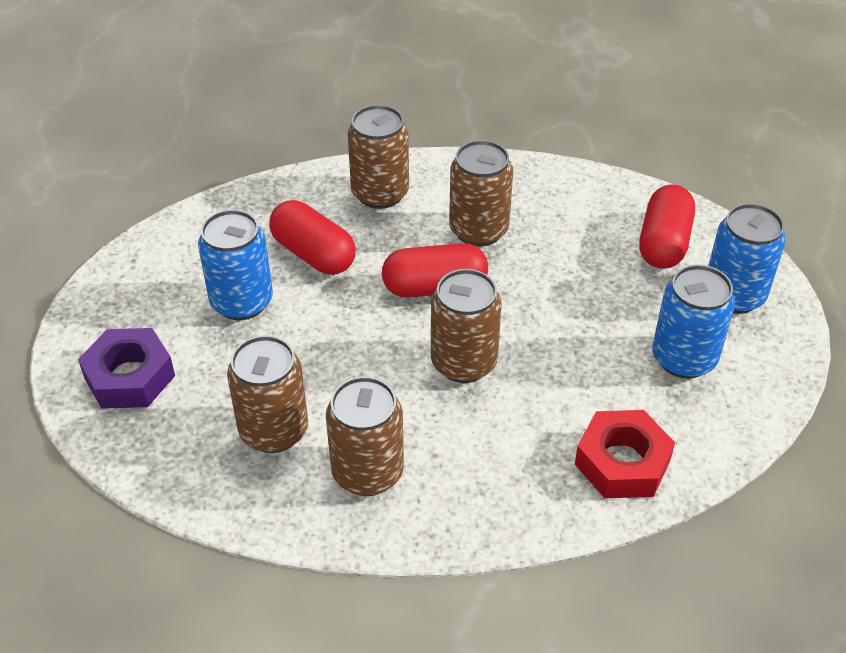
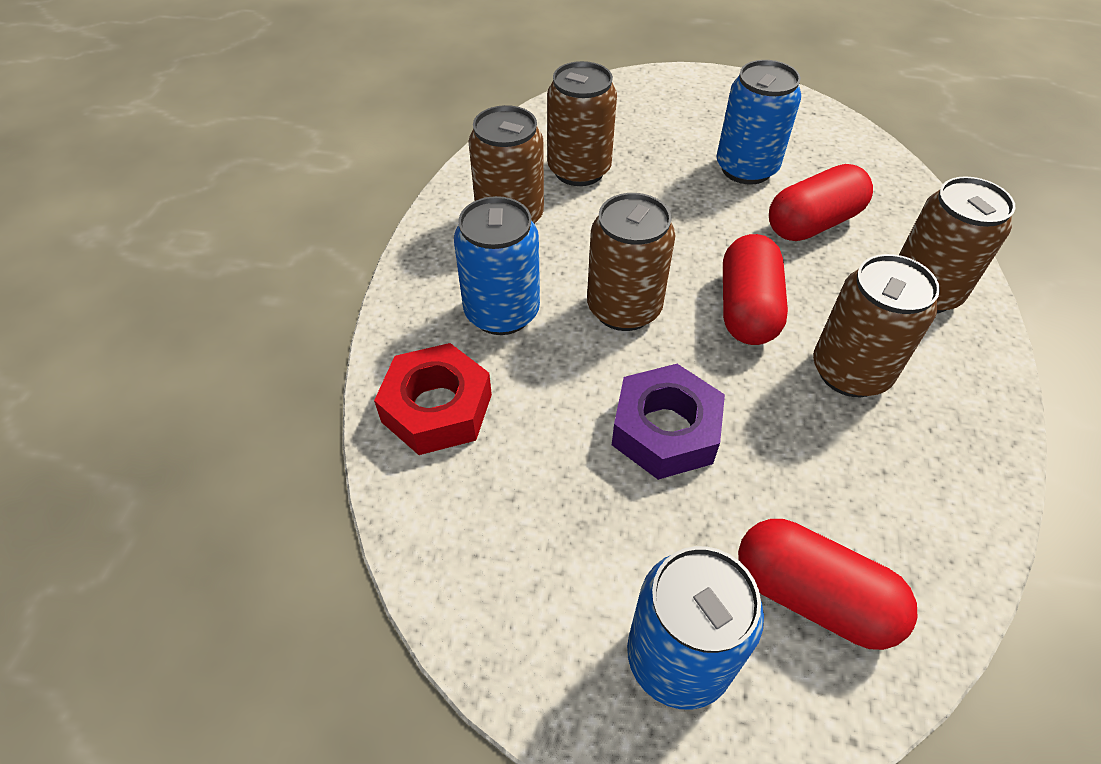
camera: 105 degrees right, 5 degrees up
(130, 377) = (665, 103): purple nut -> purple nut (665, 430)
(683, 358) = (569, 532): blue can -> blue can (502, 312)

